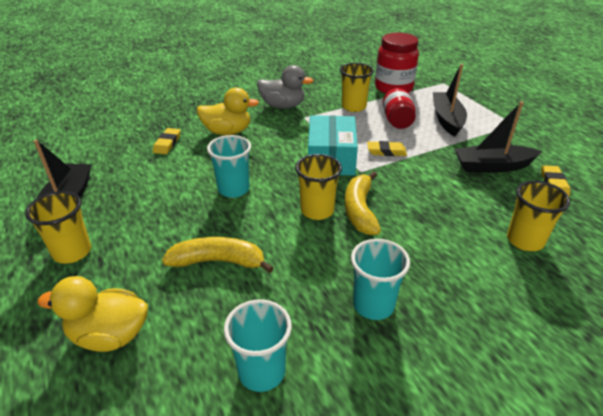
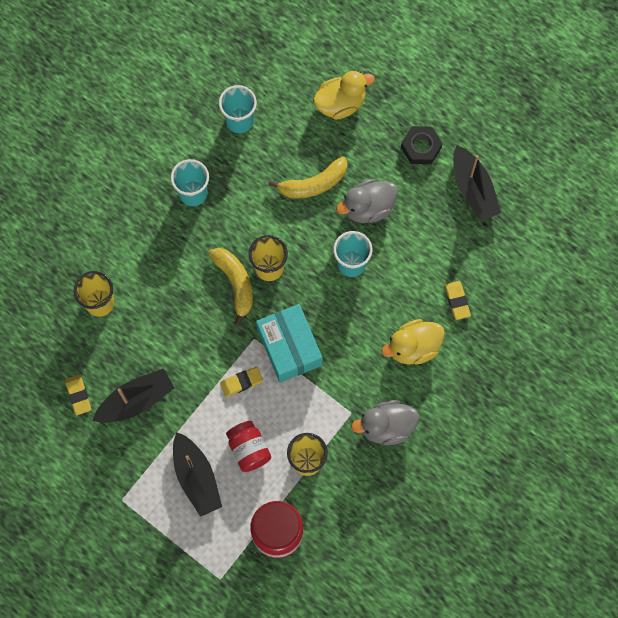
camera: 155 degrees right, 35 degrees up
(72, 252) = (421, 147): yellow cup -> black nut
(179, 222) = (368, 208): none -> grey duck

